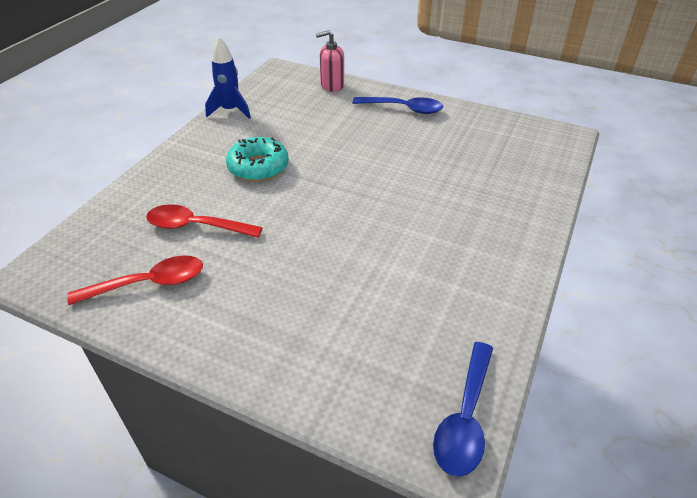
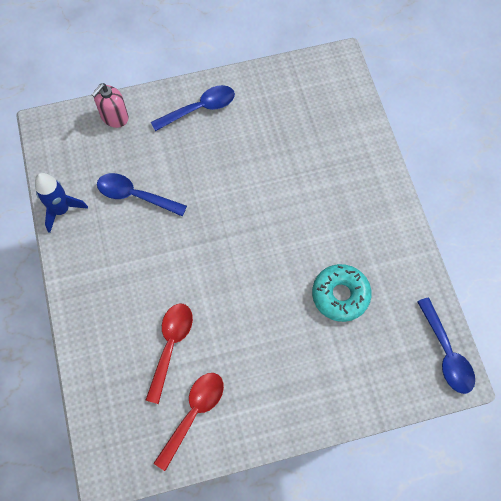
camera: 40 degrees left, 25 degrees up
(196, 226) = (171, 346): red spoon -> red spoon turned 135 degrees clockwise
(258, 167) = (153, 257): turquoise donut -> turquoise donut (340, 295)
(292, 128) = (135, 195): none -> blue spoon

